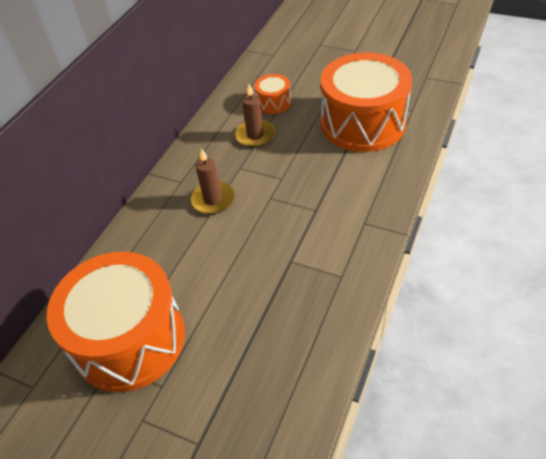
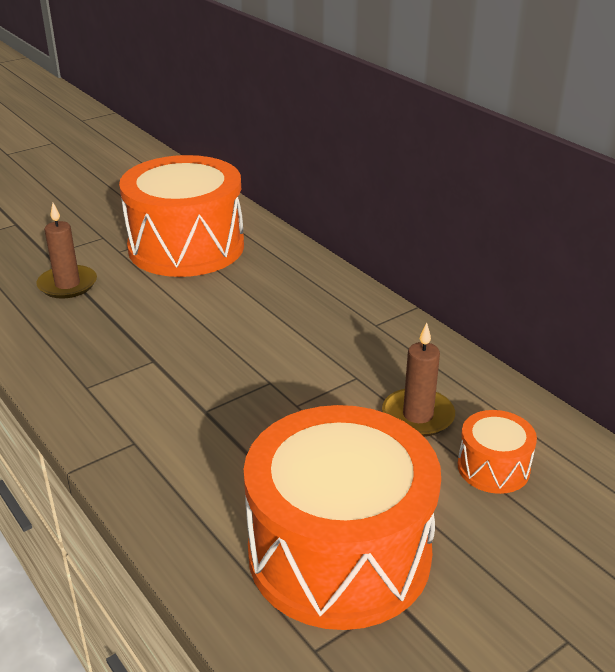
camera: 115 degrees right, 15 degrees down
(213, 199) = (316, 338): brown candle -> brown candle (67, 285)

